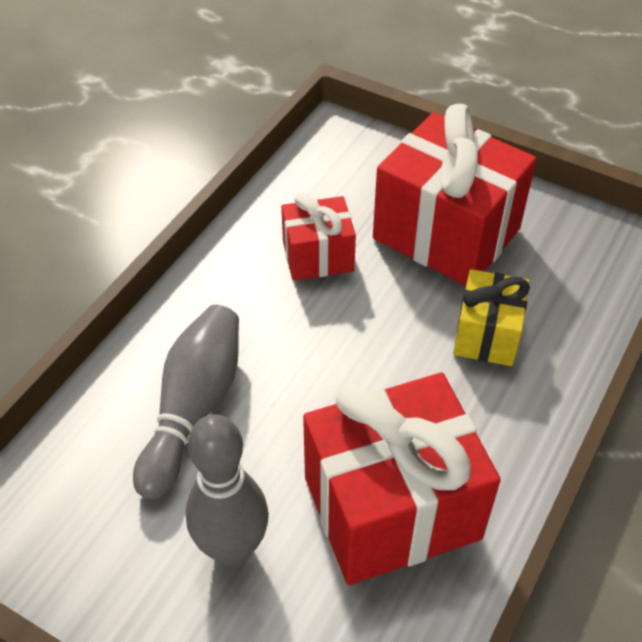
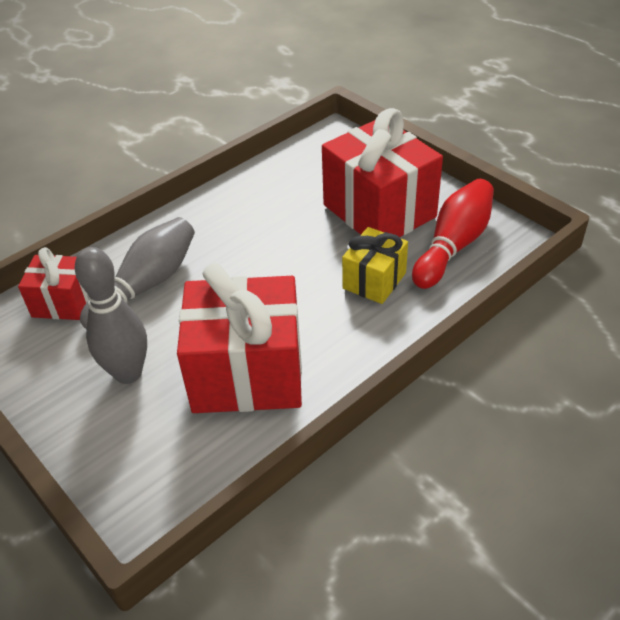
camera: 20 degrees right, 5 degrees down
(318, 256) = (279, 209): red gift -> red gift (63, 302)
(558, 265) = (453, 245): none -> red bowling pin

